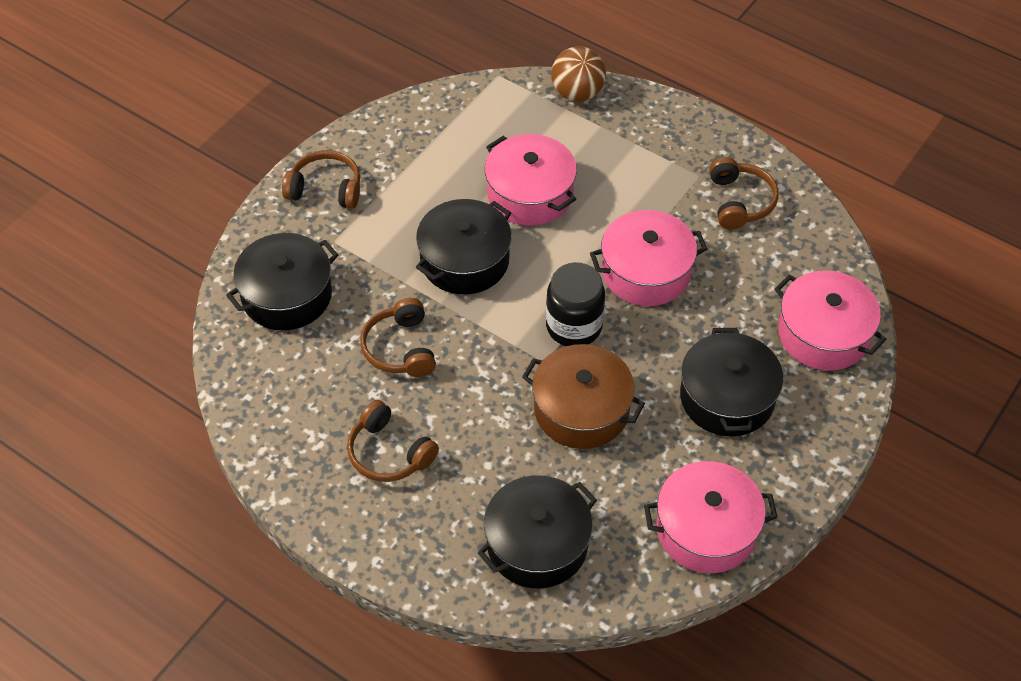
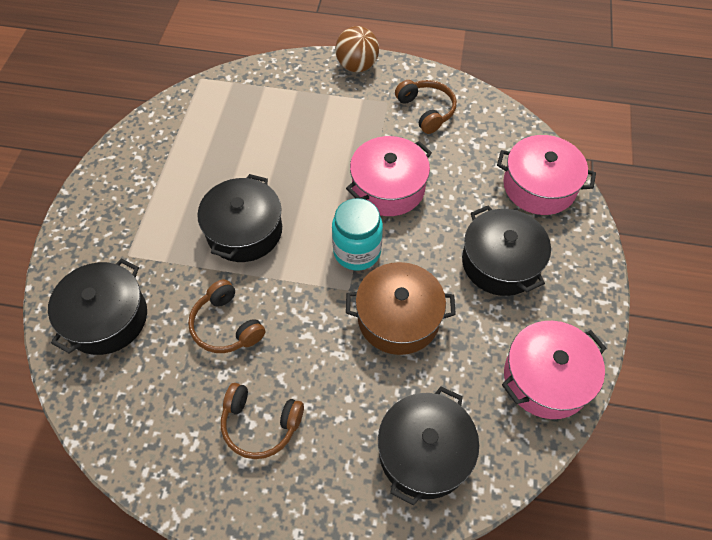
camera: 25 degrees left, 5 degrees up
(326, 188) = (101, 213): brown headphones -> none
(530, 194) = (270, 159): pink pot -> none
(574, 326) = (357, 251): black jar -> turquoise jar
(577, 93) = (267, 72): brown ball -> brown ball (357, 66)

